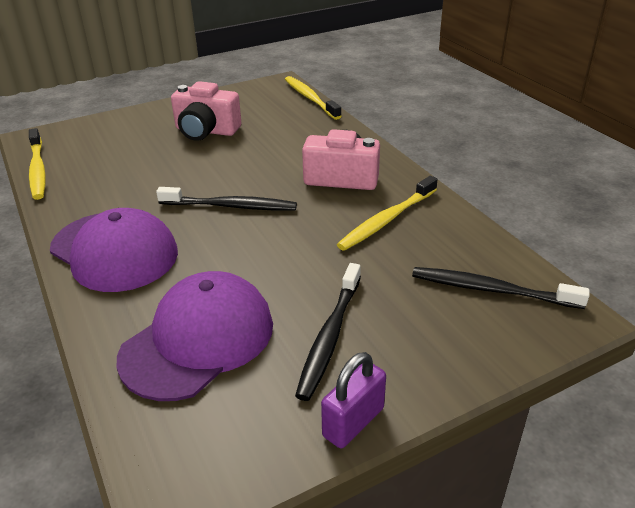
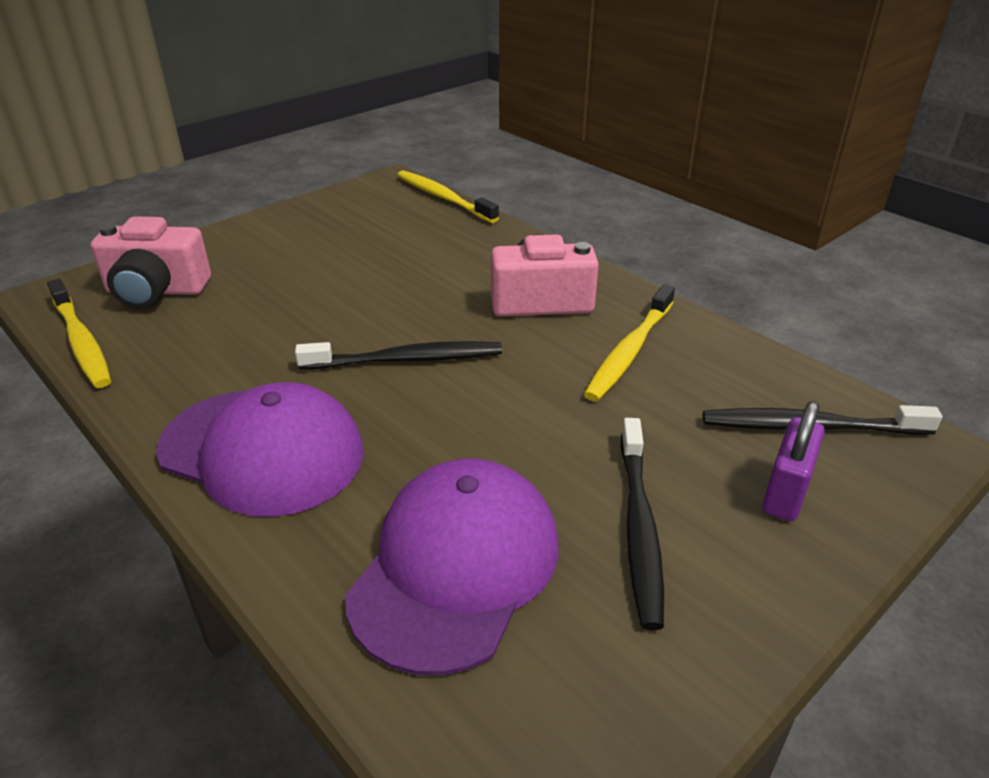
camera: 15 degrees left, 0 degrees up
(206, 131) = (318, 256): pink camera -> pink camera (156, 291)
(353, 422) = (735, 648): purple padlock -> purple padlock (785, 492)

